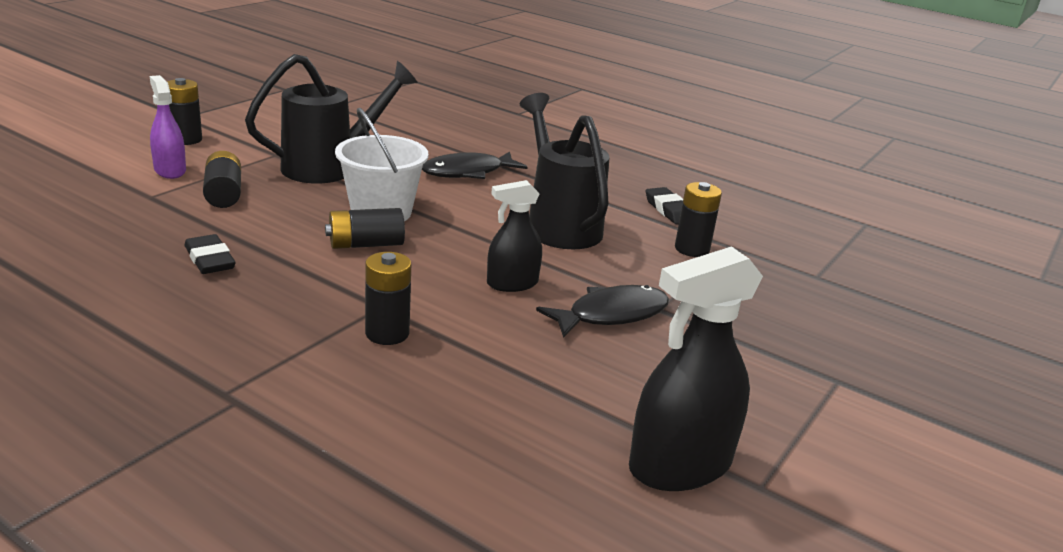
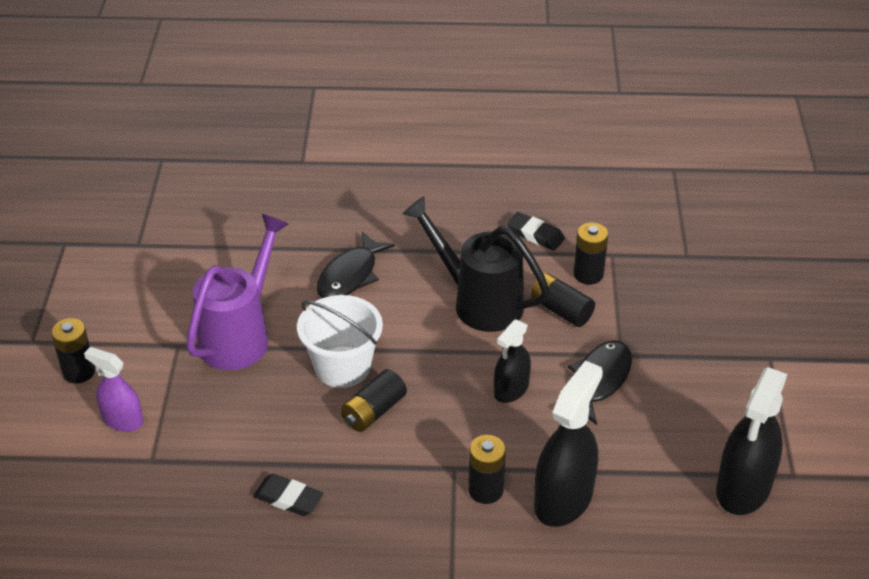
camera: 30 degrees left, 15 degrees up
(223, 194) = (202, 421): black battery -> black battery (561, 310)
(329, 167) = (240, 335): black watering can -> purple watering can
(455, 375) = (563, 499): none -> black spray bottle

